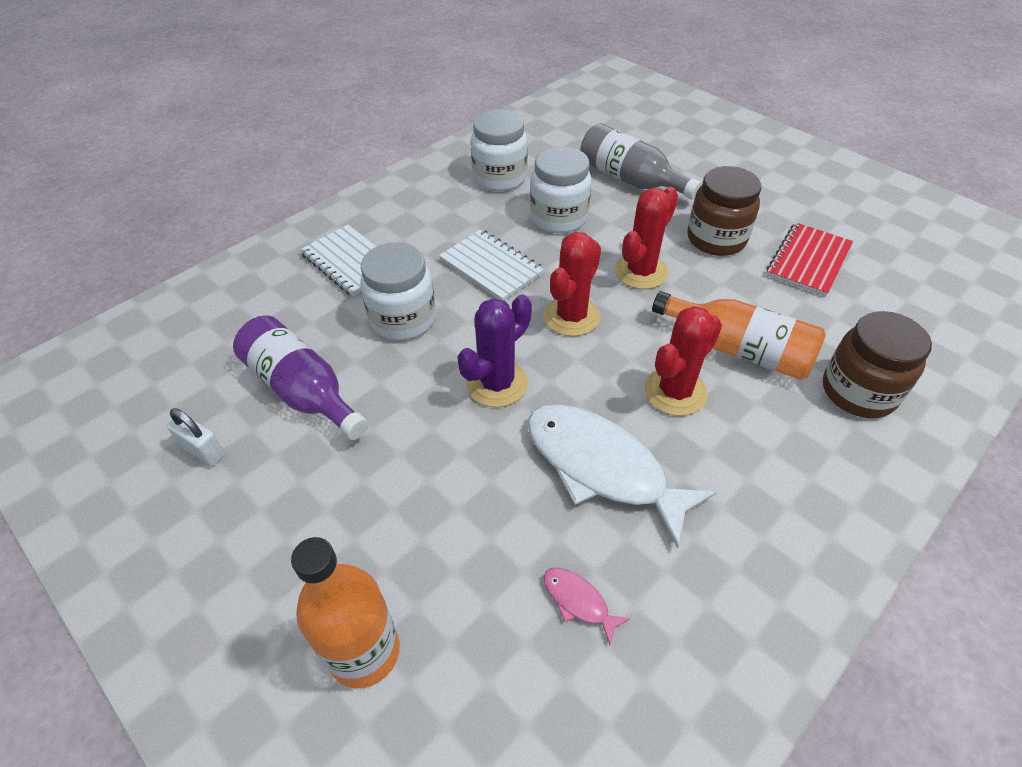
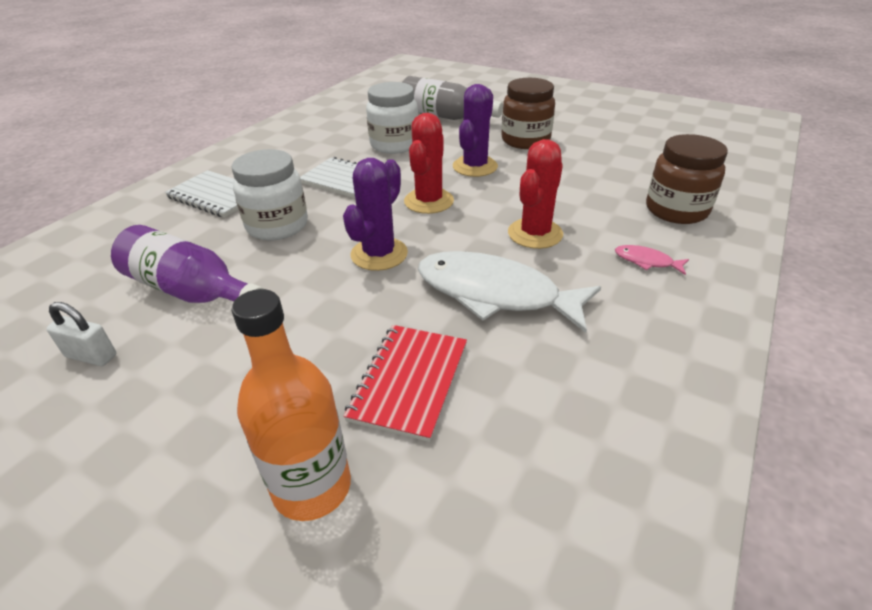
camera: 15 degrees left, 10 degrees down
(499, 178) = (336, 128): white jar -> none
(578, 601) = (514, 394): pink fish -> pink fish (646, 261)
(641, 272) = (475, 166): red cactus -> purple cactus
(739, 350) = (573, 200): orange bottle -> none
(808, 261) = (600, 143): red notebook -> red notebook (409, 382)

